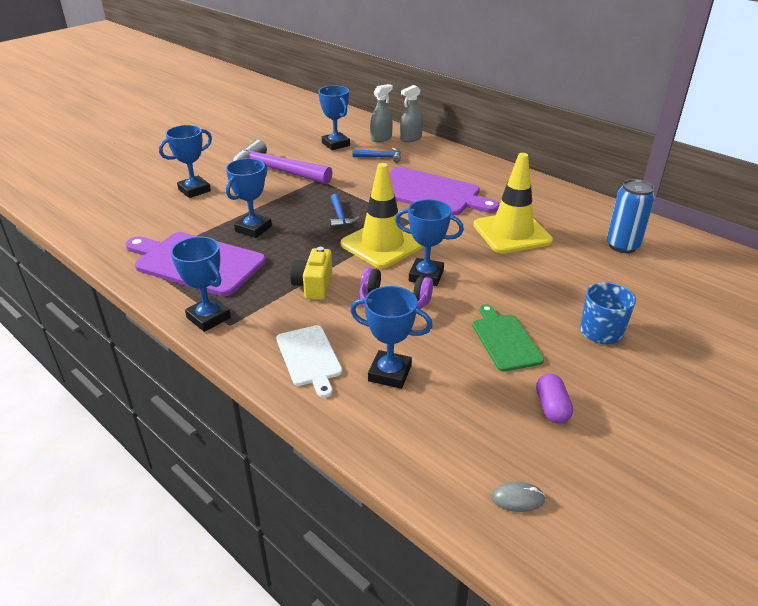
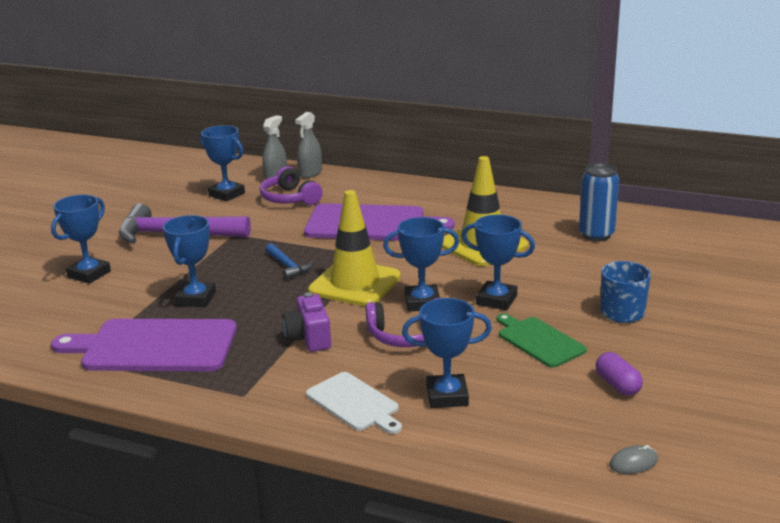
camera: 20 degrees left, 10 degrees down
(208, 318) = (213, 395): blue trophy -> blue trophy (496, 300)
(313, 286) = (309, 338): yellow camera -> purple camera
(380, 157) = (289, 198): blue hammer -> purple headphones

